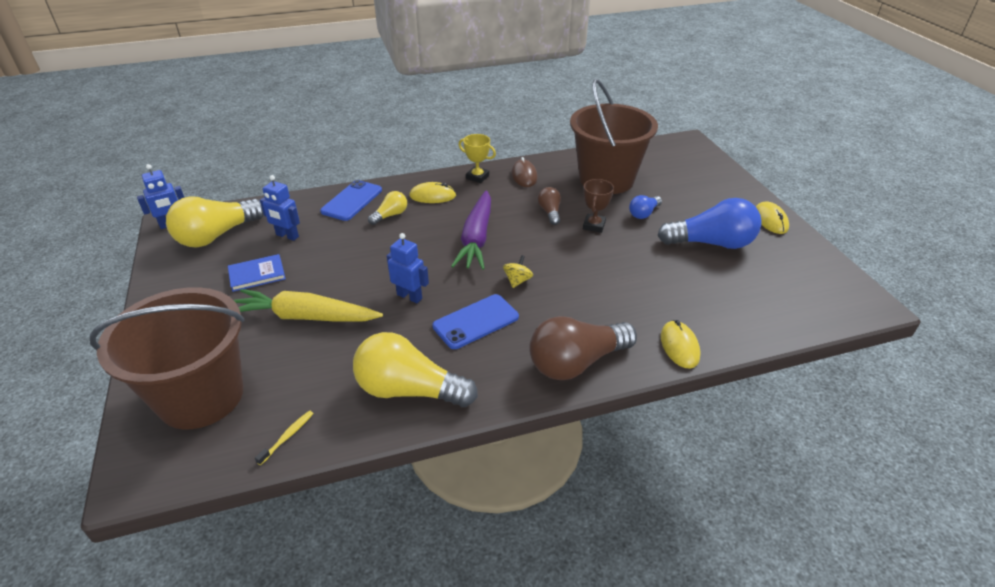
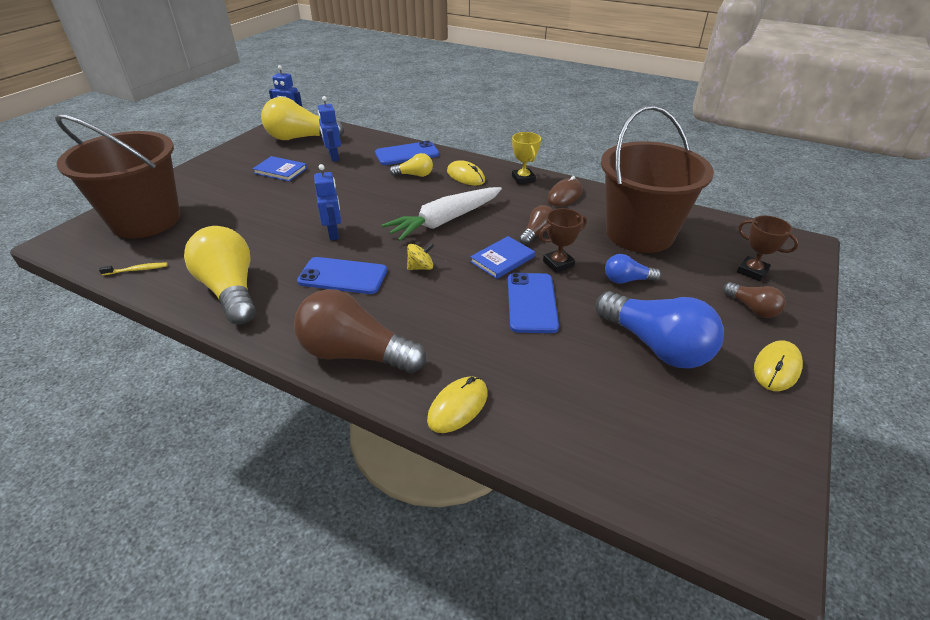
camera: 45 degrees right, 0 degrees up
(305, 317) = (260, 209): yellow carrot -> none
(476, 238) = (445, 221): purple carrot -> white carrot
(558, 243) = (502, 259): none -> blue book
(619, 260) = (531, 303): none -> blue phone
(691, 171) = (752, 271): none -> brown trophy
(719, 194) = (752, 308): none -> brown light bulb

